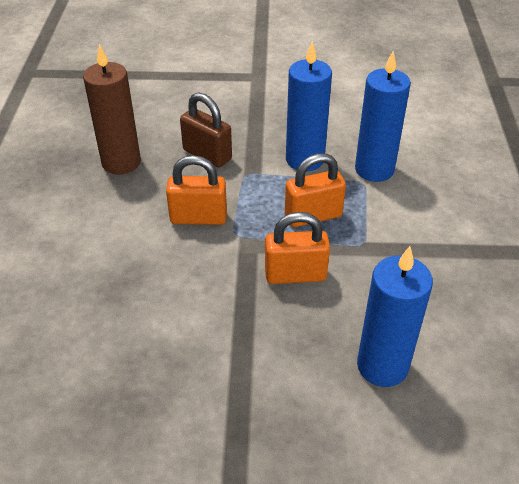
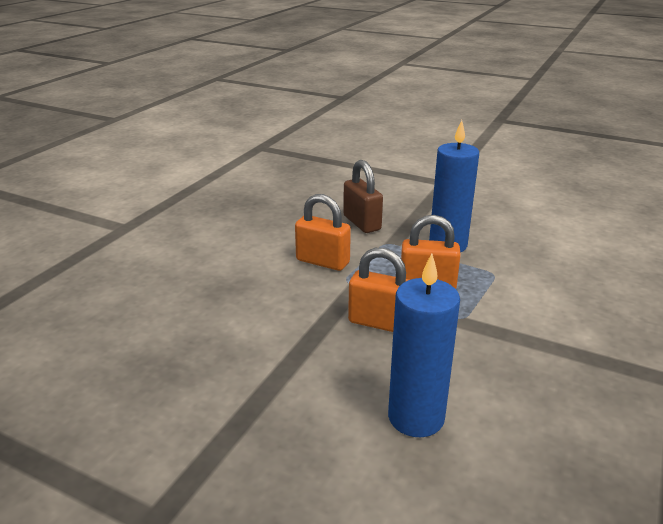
camera: 25 degrees right, 15 degrees down
(121, 162) = (287, 213): brown candle -> none
(374, 169) = (512, 267): blue candle -> none

